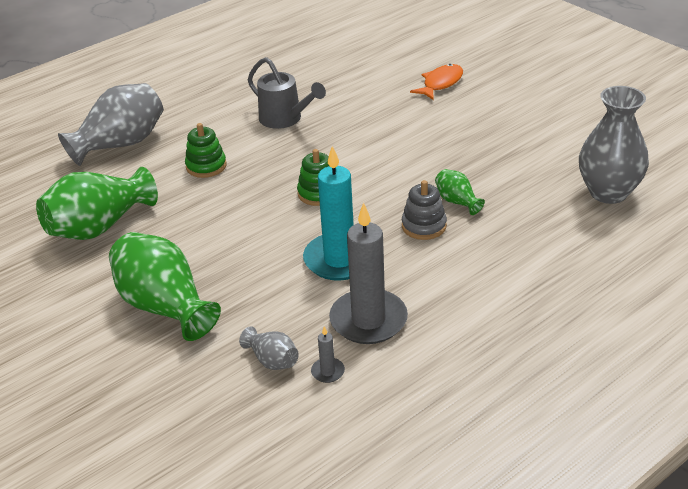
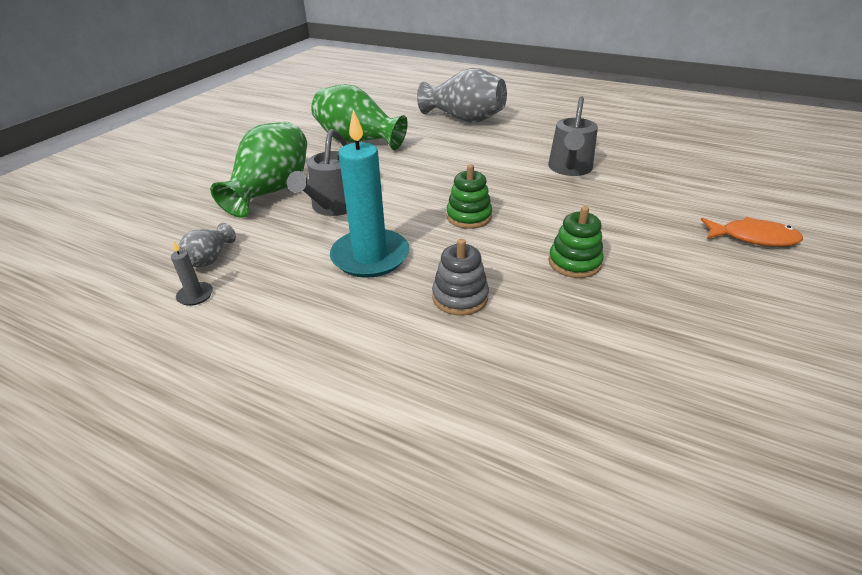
camera: 65 degrees right, 0 degrees up
(206, 166) = (465, 156): green stacking toy -> green stacking toy (574, 262)
(237, 268) = (332, 207): none -> grey watering can
(368, 320) = (279, 300): grey candle -> none
(457, 202) = (525, 311): green vase -> none
(608, 192) = (683, 477): grey vase -> none

